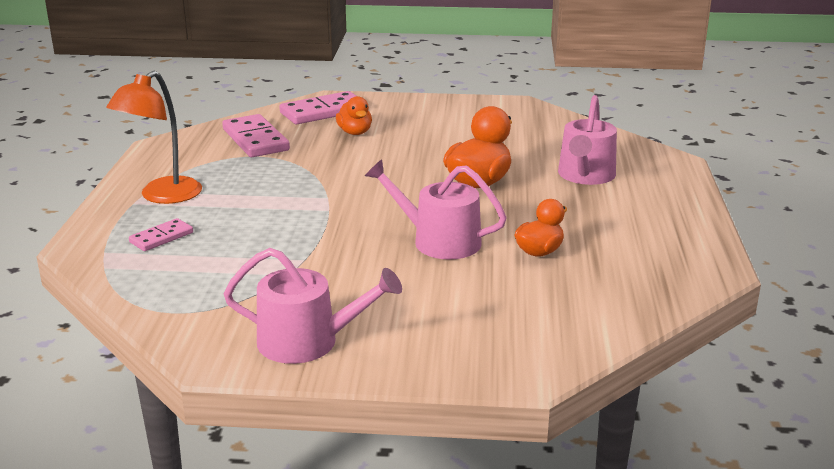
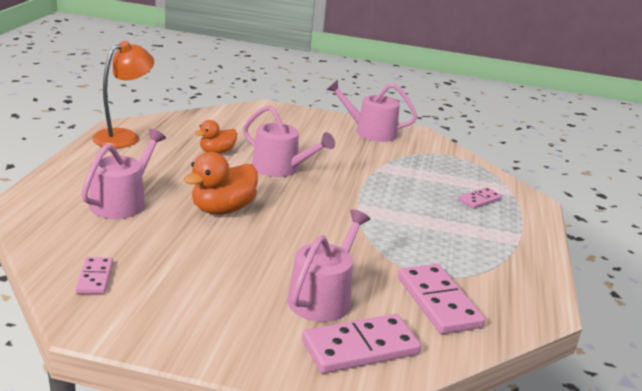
camera: 175 degrees left, 0 degrees up
(162, 196) = (500, 237): orange lamp -> orange lamp (124, 136)
(355, 132) = (323, 297): orange duck -> pink watering can
(541, 123) = (95, 278): none -> pink domino

